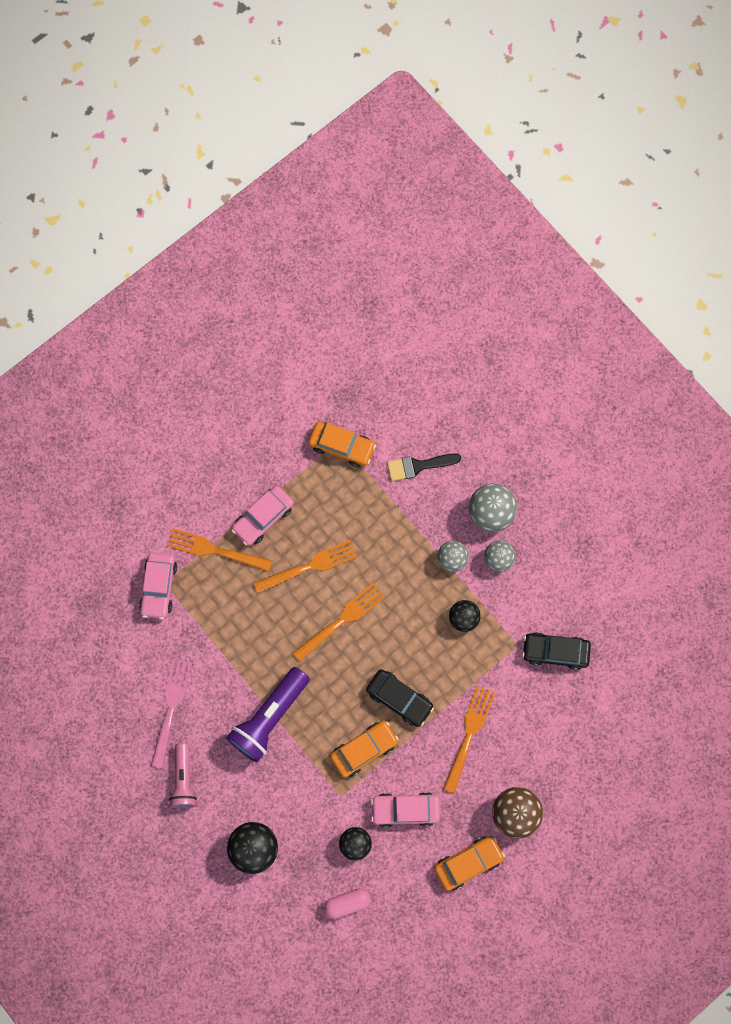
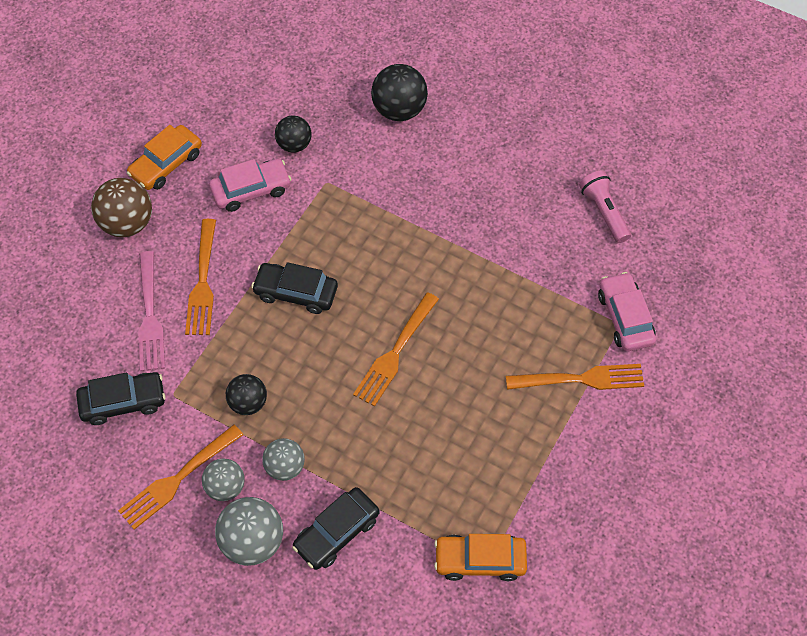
camera: 160 degrees right, 15 degrees down
(171, 709) = (547, 203): pink fork -> pink fork (149, 315)
(183, 779) = (501, 145): pink flashlight -> pink flashlight (604, 212)
(263, 518) = (540, 436): pink car -> none
(269, 718) = (436, 228): purple flashlight -> none
(309, 567) = (459, 398): orange fork -> orange fork (178, 478)
(347, 903) = (283, 93): pink capsule -> none
(364, 749) = (317, 231): orange car -> none
(418, 466) = (369, 570): black brush -> none
(431, 499) = (336, 532): none -> black car

